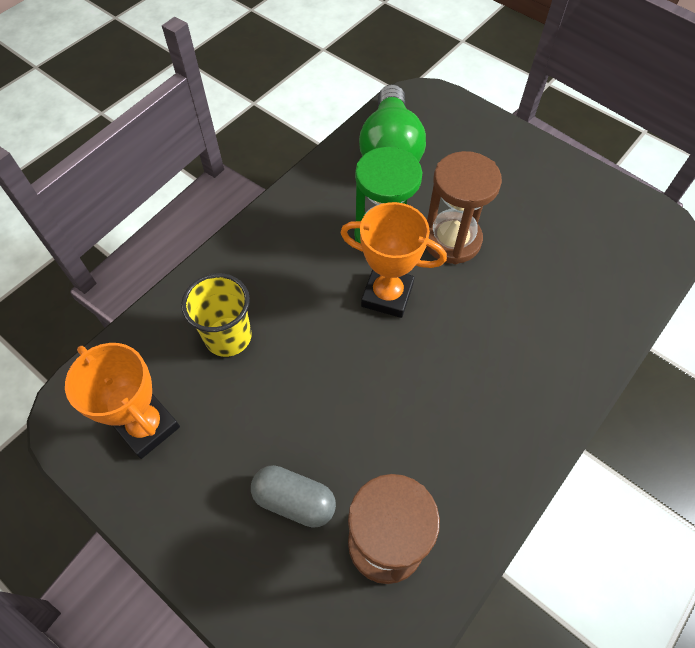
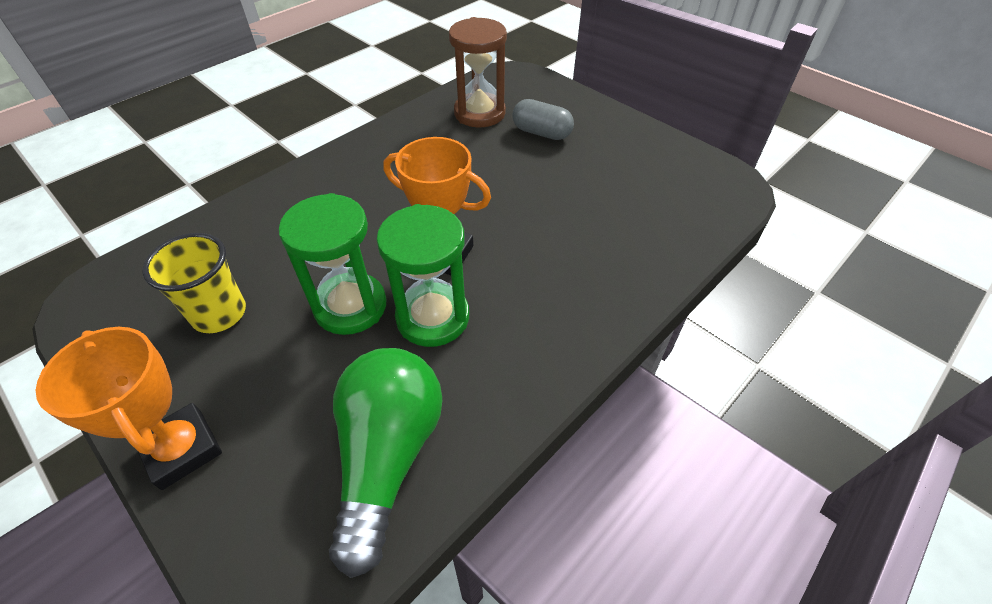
camera: 175 degrees left, 10 degrees down
(147, 426) = (665, 174): orange trophy -> orange trophy (182, 449)
(228, 337) = (608, 229): yellow cup -> yellow cup (219, 314)
(452, 240) = (350, 306): brown hourglass -> green hourglass

